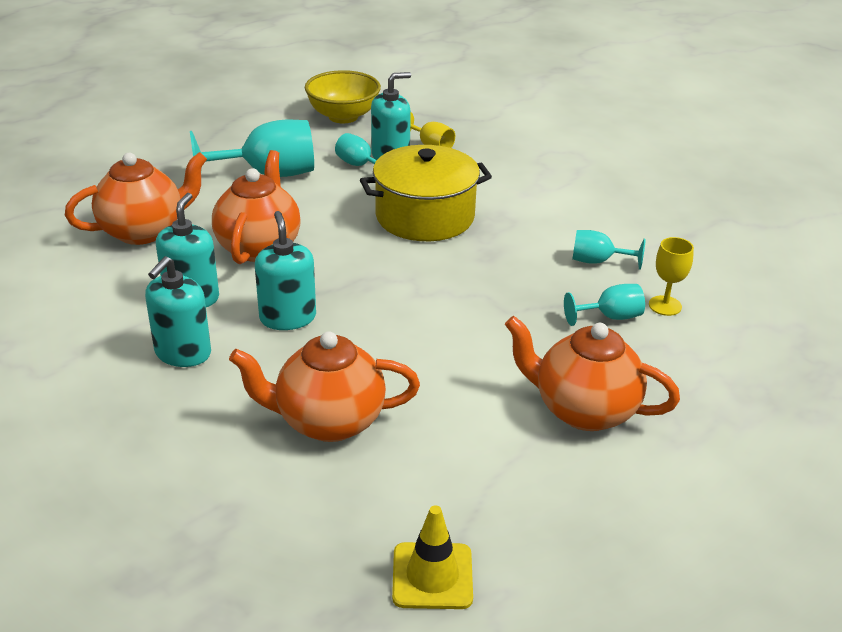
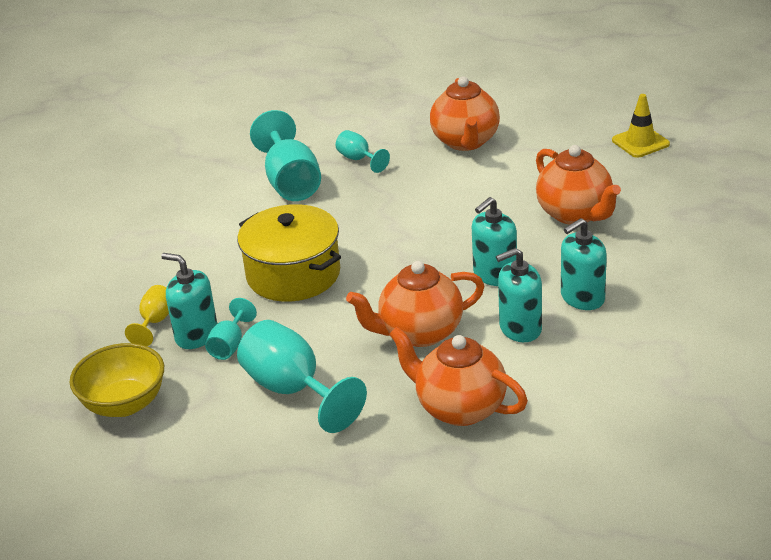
camera: 115 degrees left, 0 degrees up
(183, 353) = (582, 298): turquoise soap dispenser -> turquoise soap dispenser turned 150 degrees clockwise
(598, 261) = (291, 182): turquoise goblet -> turquoise goblet, size x1.91
(665, 306) = (325, 145): yellow goblet -> none

